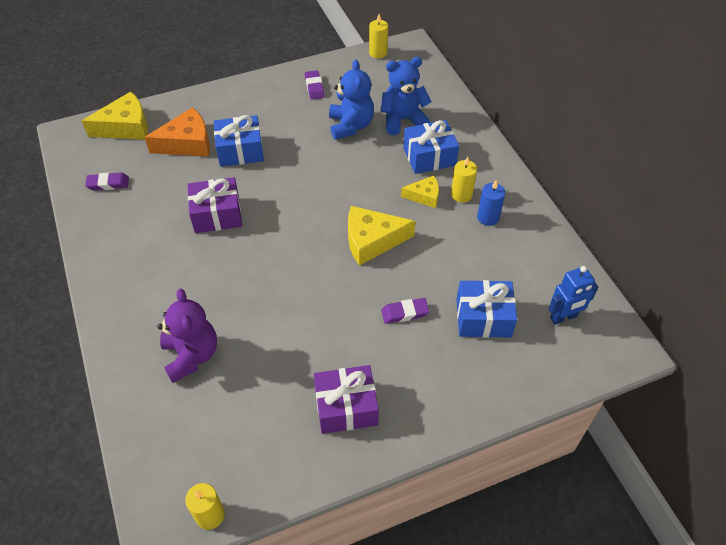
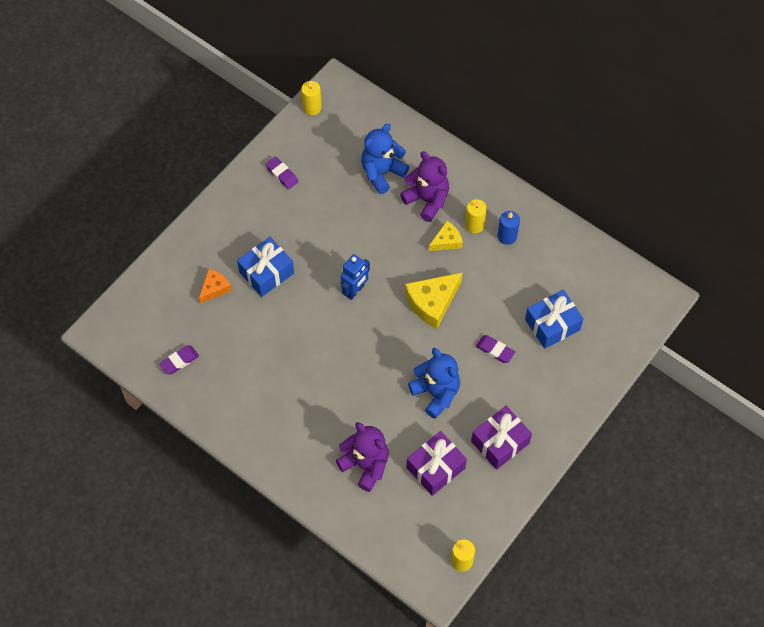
camera: 30 degrees left, 10 degrees up
(126, 127) = (146, 299): yellow cheese -> none
(187, 143) = (214, 288): orange cheese -> orange cheese, size x0.59
(217, 215) = (294, 342): purple gift -> purple gift (435, 468)
(350, 126) = (342, 201): blue teddy bear -> blue teddy bear (436, 393)
(404, 313) = (495, 350): purple eraser -> purple eraser turned 75 degrees clockwise
(429, 156) = (427, 200): blue gift -> purple teddy bear
(563, 317) = (607, 295): blue robot -> blue robot (355, 290)

